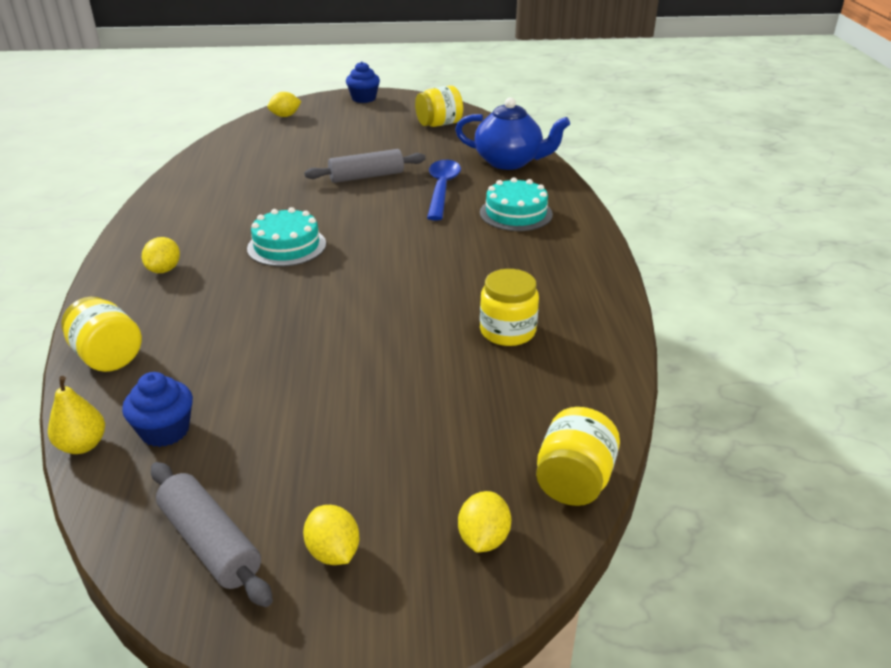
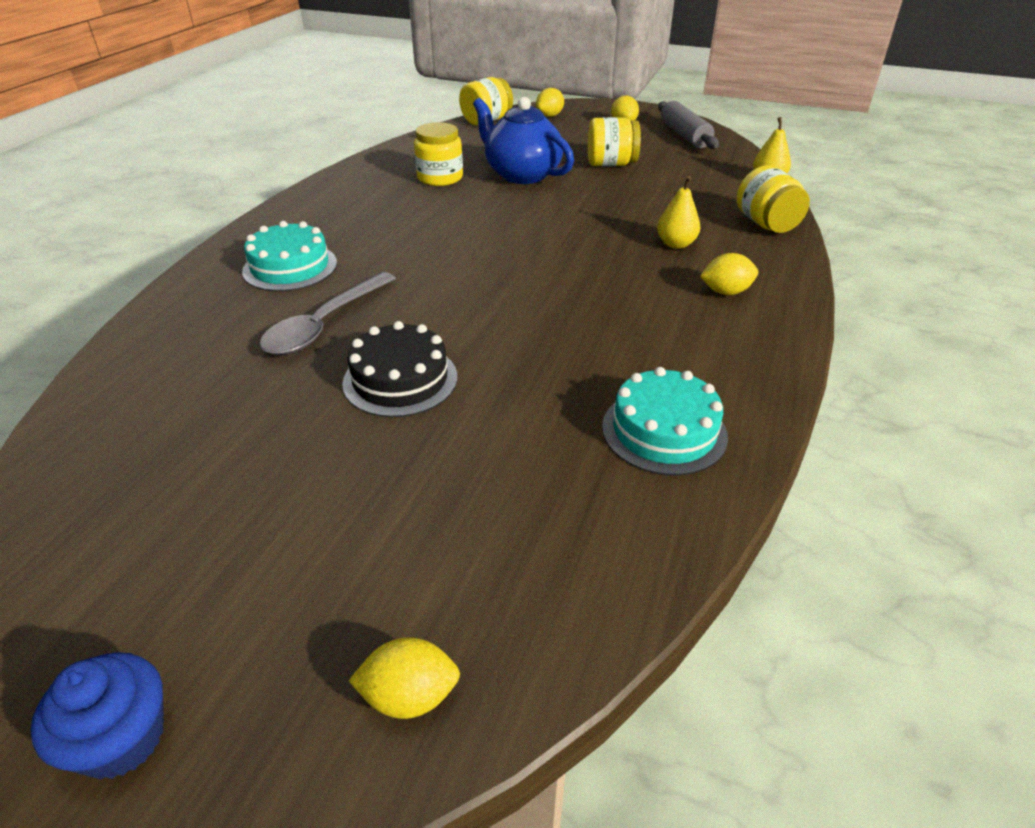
camera: 155 degrees left, 5 degrees up
(164, 270) = (725, 292): yellow lemon -> yellow lemon turned 45 degrees clockwise
(165, 431) = (712, 176): blue cupcake -> none
(210, 306) = (676, 244): none -> yellow pear
(287, 246) = (578, 288): turquoise cake -> turquoise cake (664, 431)
(366, 176) = (400, 379): grey rolling pin -> black cake
(439, 124) = (120, 502): yellow jar -> yellow jar (611, 164)
(442, 189) = (324, 325): blue spoon -> grey spoon
(509, 162) = (169, 350): blue teapot -> blue teapot (522, 174)

